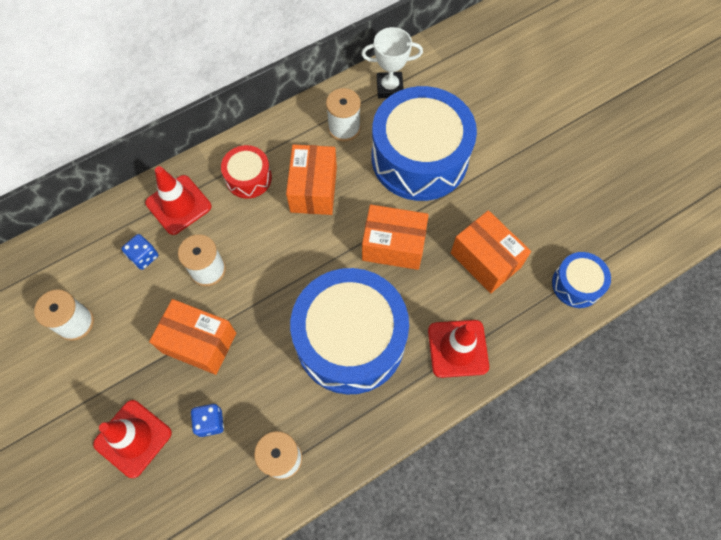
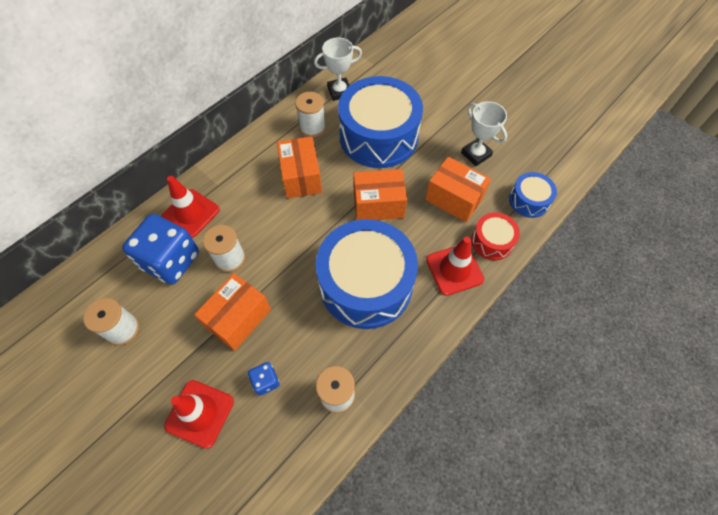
camera: 15 degrees left, 5 degrees down
(144, 257) = (171, 261): blue dice -> blue dice, size x2.23
(199, 342) = (238, 318): orange box -> orange box turned 60 degrees counterclockwise
(248, 178) = (245, 180): red drum -> red drum (492, 241)
(531, 209) = (476, 154): none -> white trophy

